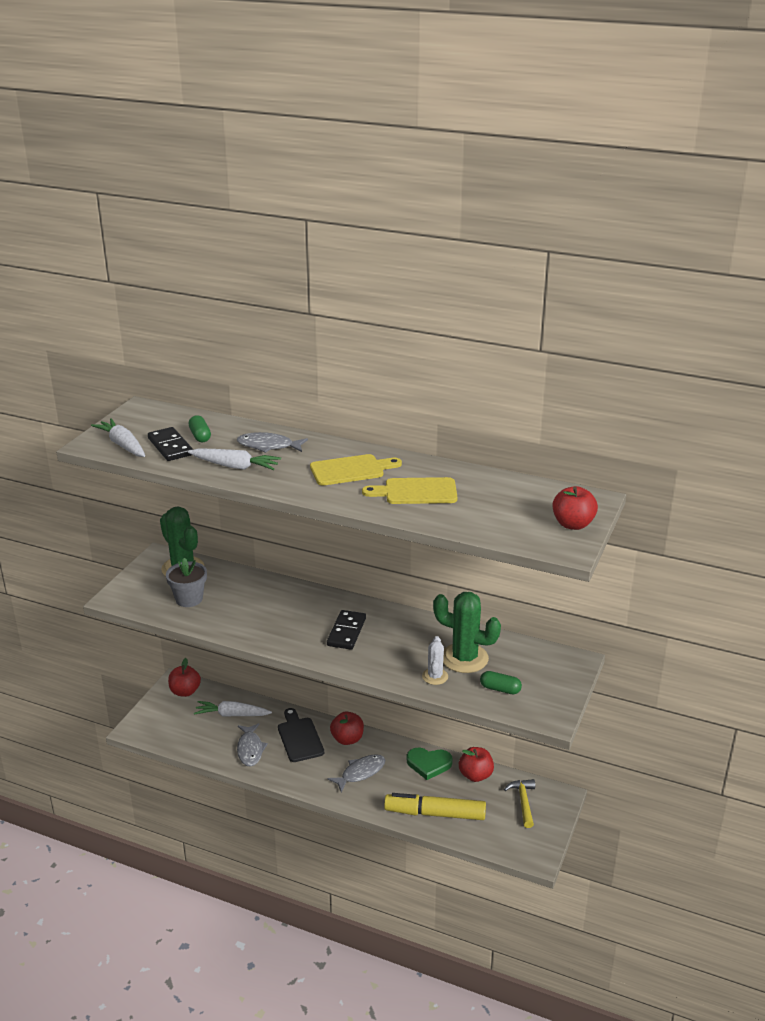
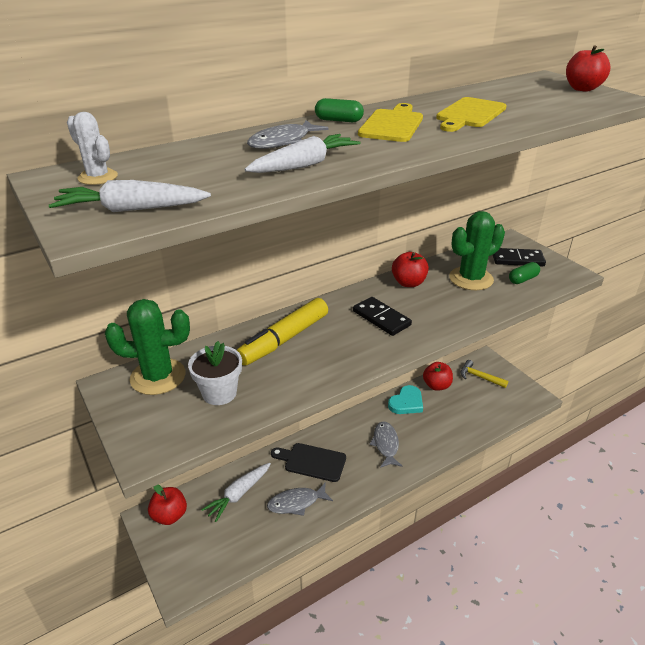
camera: 55 degrees left, 5 degrees up
(170, 446) = (193, 184): black domino -> black domino (517, 259)
(189, 599) = (219, 393): grey flower pot -> white flower pot
(200, 436) = (196, 164): green capsule -> green capsule (338, 120)
(250, 749) = (296, 503): grey fish -> grey fish turned 135 degrees clockwise
(347, 739) = (340, 433): red apple -> red apple (408, 283)
(429, 764) = (406, 402): green heart -> turquoise heart
(435, 676) = (484, 300): white cactus -> white cactus (98, 177)
(435, 814) = (461, 425): yellow marker -> yellow marker (284, 339)

